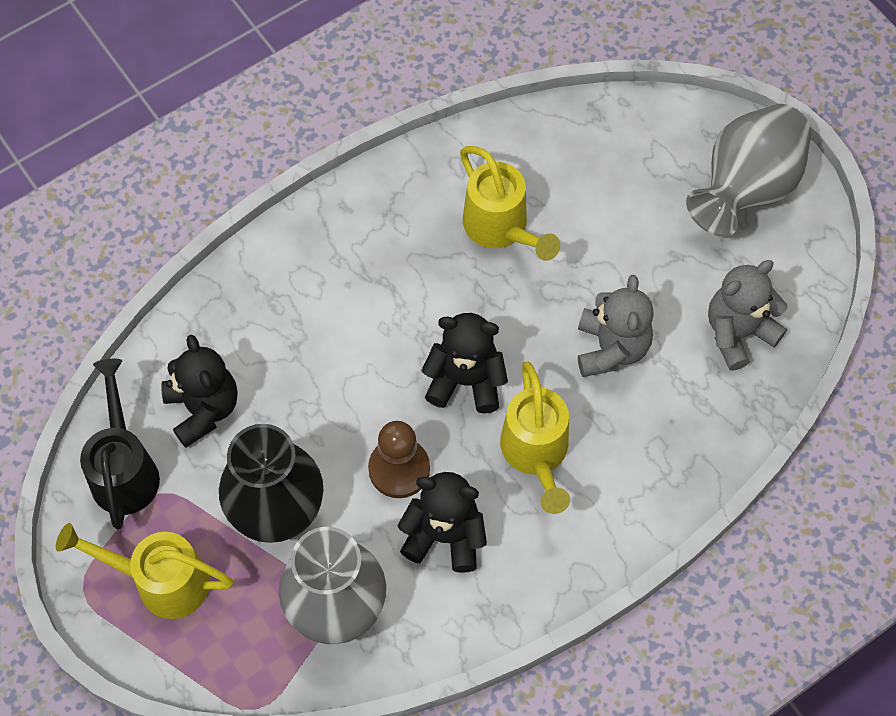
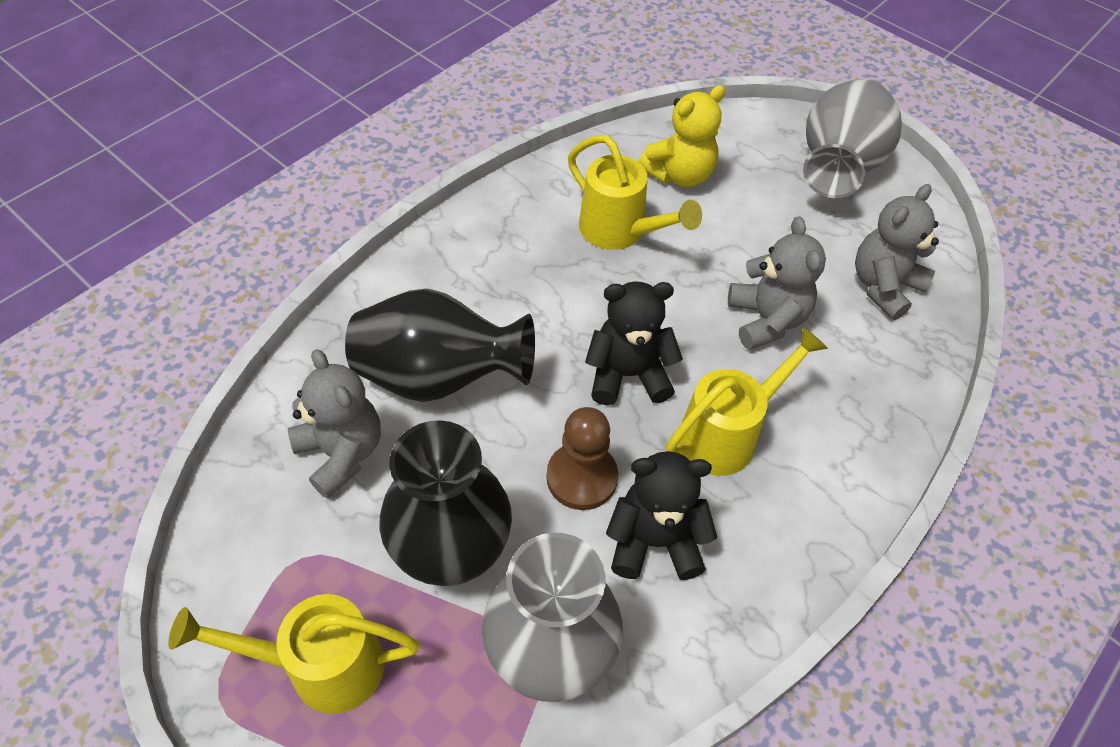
camera: 15 degrees left, 10 degrees down
(125, 470) = (256, 538): black watering can -> none
(203, 409) = (341, 453): black teddy bear -> grey teddy bear
(298, 353) = (439, 377): none -> black vase
(536, 454) = (726, 434): yellow watering can -> yellow watering can turned 105 degrees counterclockwise
(579, 171) = (679, 174): none -> yellow teddy bear

